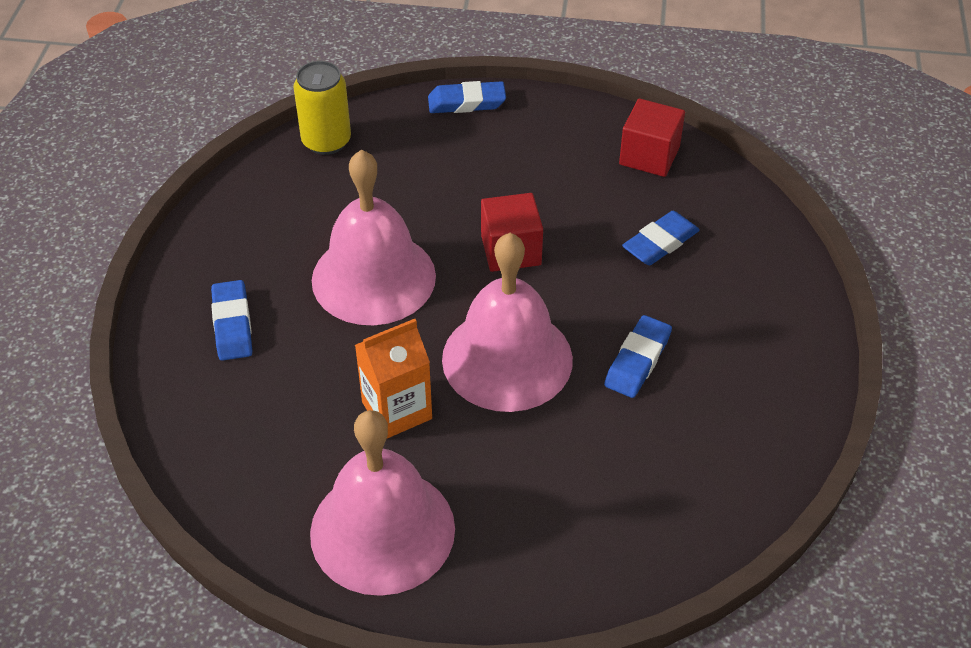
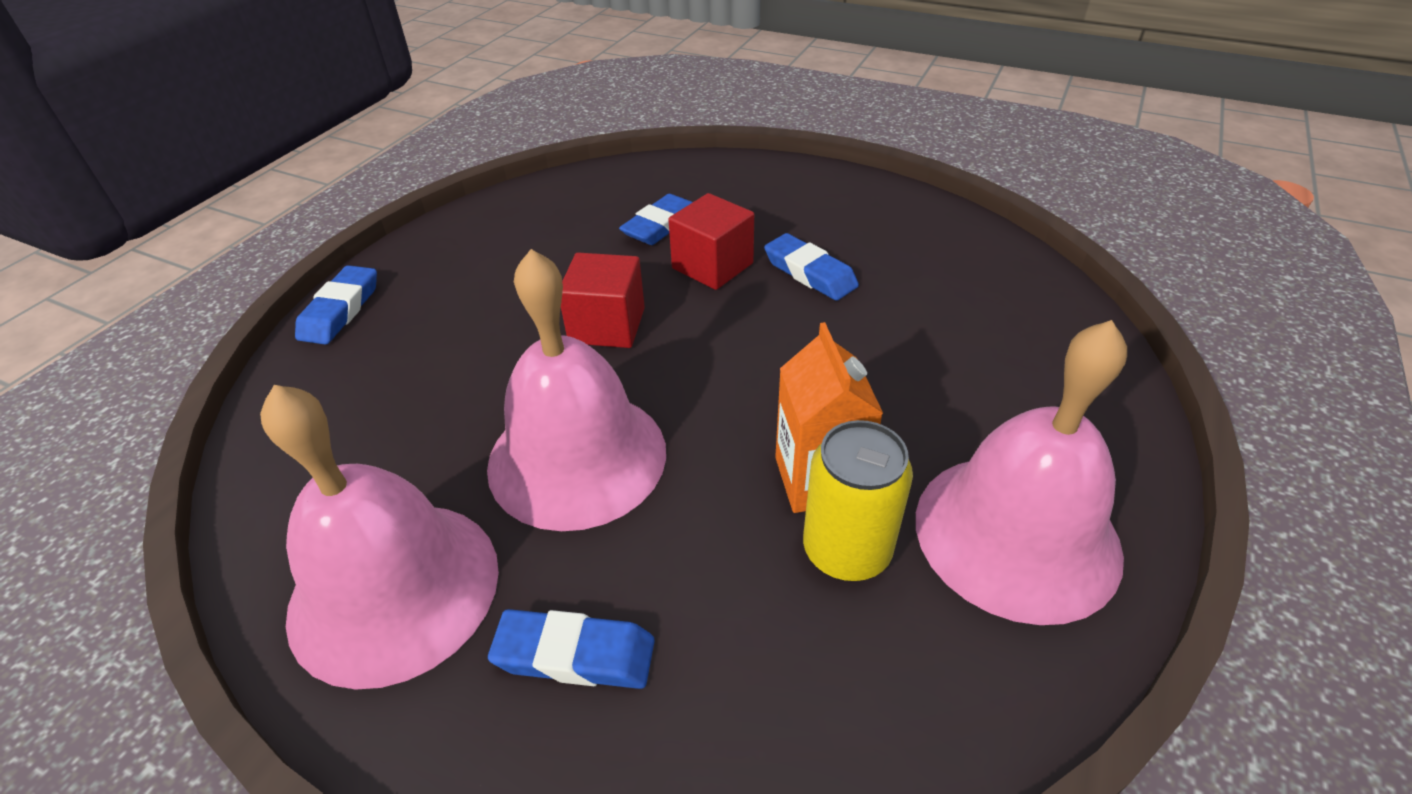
camera: 70 degrees left, 5 degrees down
(326, 141) = (279, 458): yellow can -> yellow can (846, 550)
(507, 359) = (771, 363): pink bell -> pink bell (394, 589)
(649, 156) = (539, 206): red cube -> red cube (712, 266)
(660, 243) = (661, 226): blue eraser -> blue eraser turned 60 degrees clockwise

